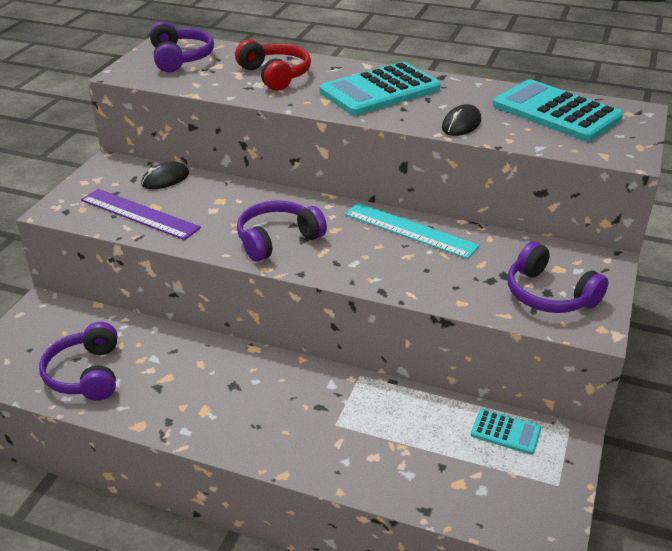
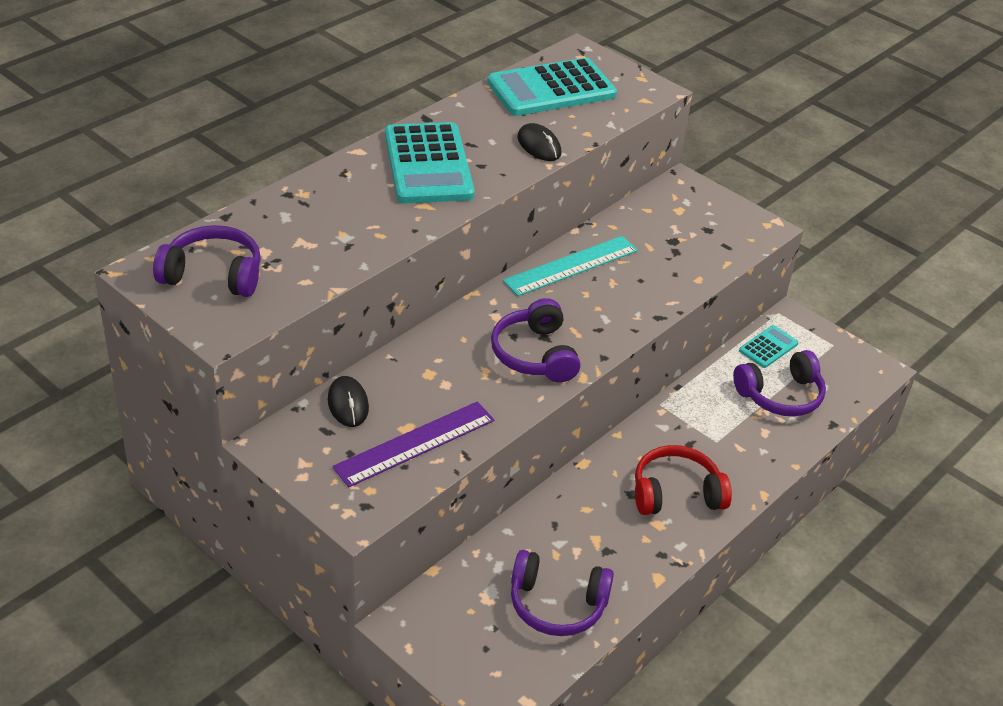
camera: 70 degrees left, 5 degrees up
(275, 75) = (330, 218): red headphones -> red headphones (676, 493)
(549, 295) = (711, 230): purple headphones -> purple headphones (780, 395)

